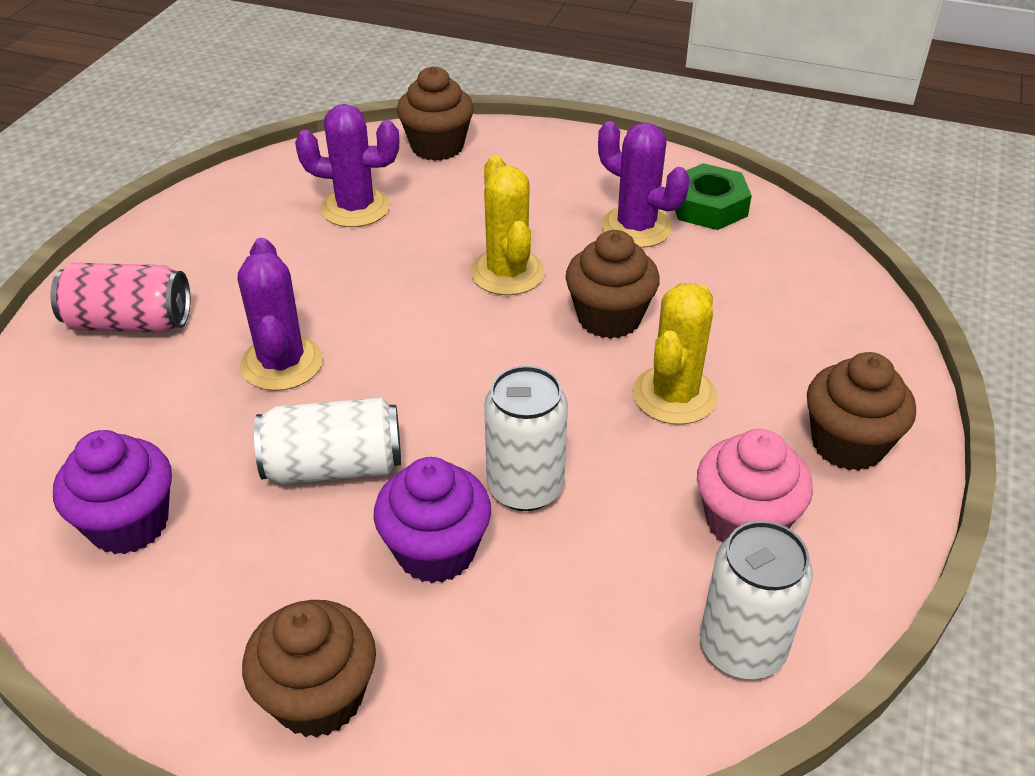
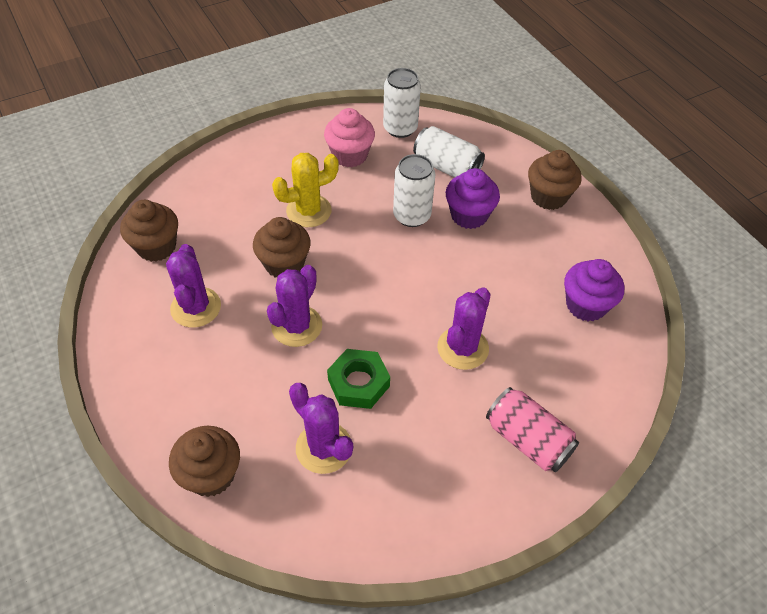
camera: 140 degrees left, 10 degrees up
(334, 466) = (480, 275): white can -> white can (446, 167)
(507, 273) = (297, 326): yellow cactus -> purple cactus
(708, 206) = (140, 293): green nut -> green nut (358, 383)
(847, 444) = (275, 153): brown cupcake -> brown cupcake (156, 247)

